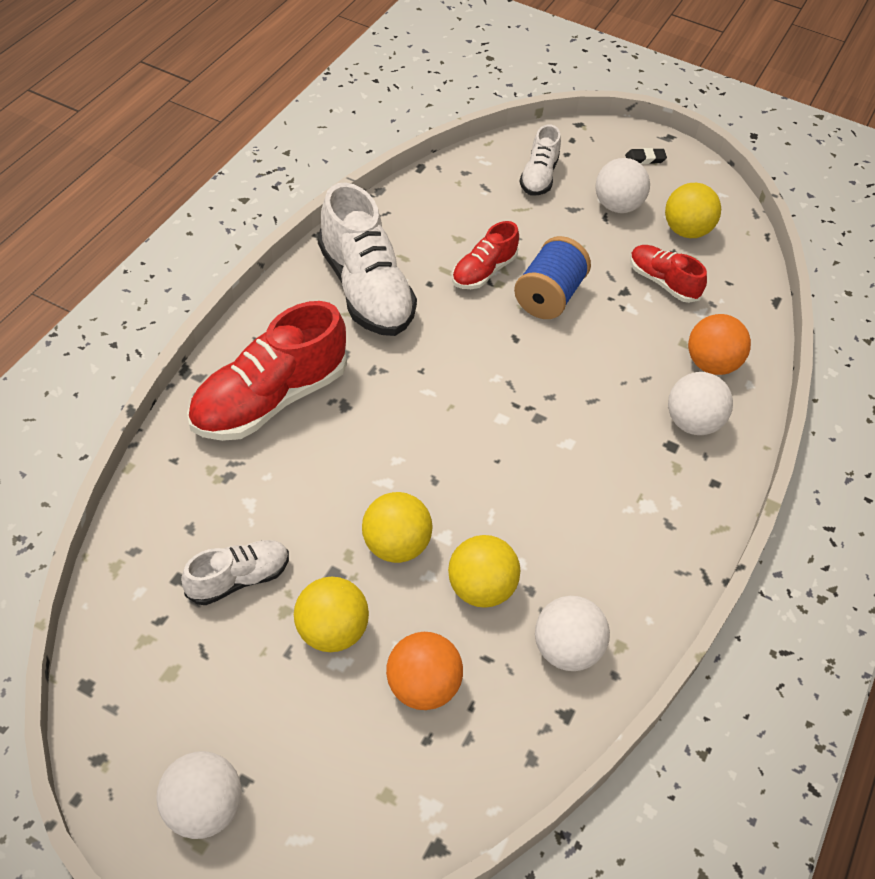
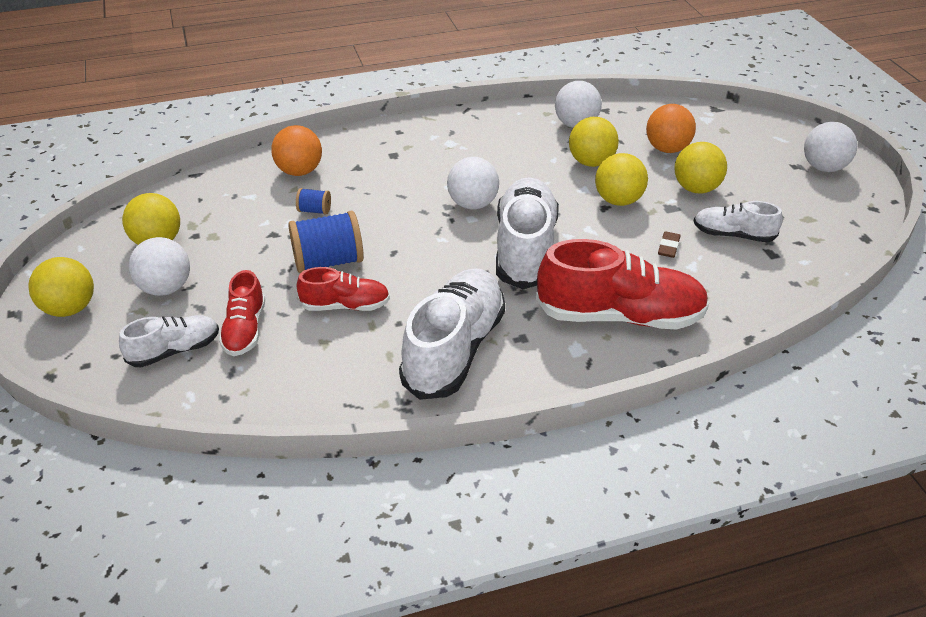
camera: 130 degrees left, 10 degrees down
(291, 512) = (668, 247): none -> brown eraser
(416, 415) = (525, 249): none -> white shoe
(632, 333) = (314, 210): none -> blue spool
(645, 159) = (70, 308): black eraser -> yellow ball
(662, 282) = (239, 224): red shoe -> red shoe (245, 329)
(692, 423) = (363, 156): white ball -> white ball (472, 204)

